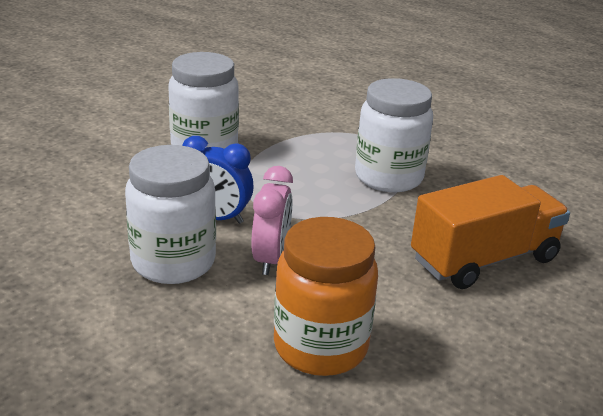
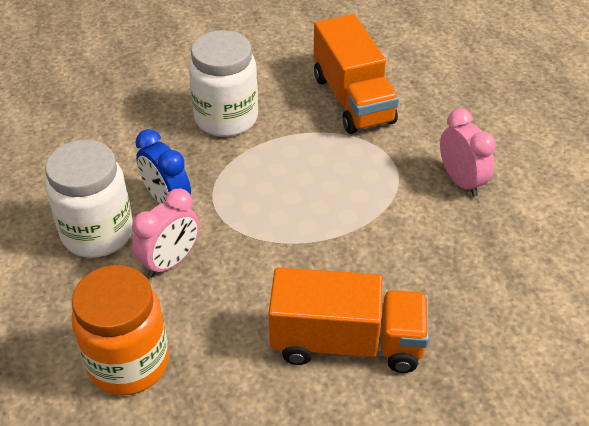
camera: 35 degrees right, 15 degrees up
(299, 110) = (353, 99): none -> orange truck
(388, 177) = (356, 213): white jar -> none
(440, 136) = (461, 181): none -> pink clock

